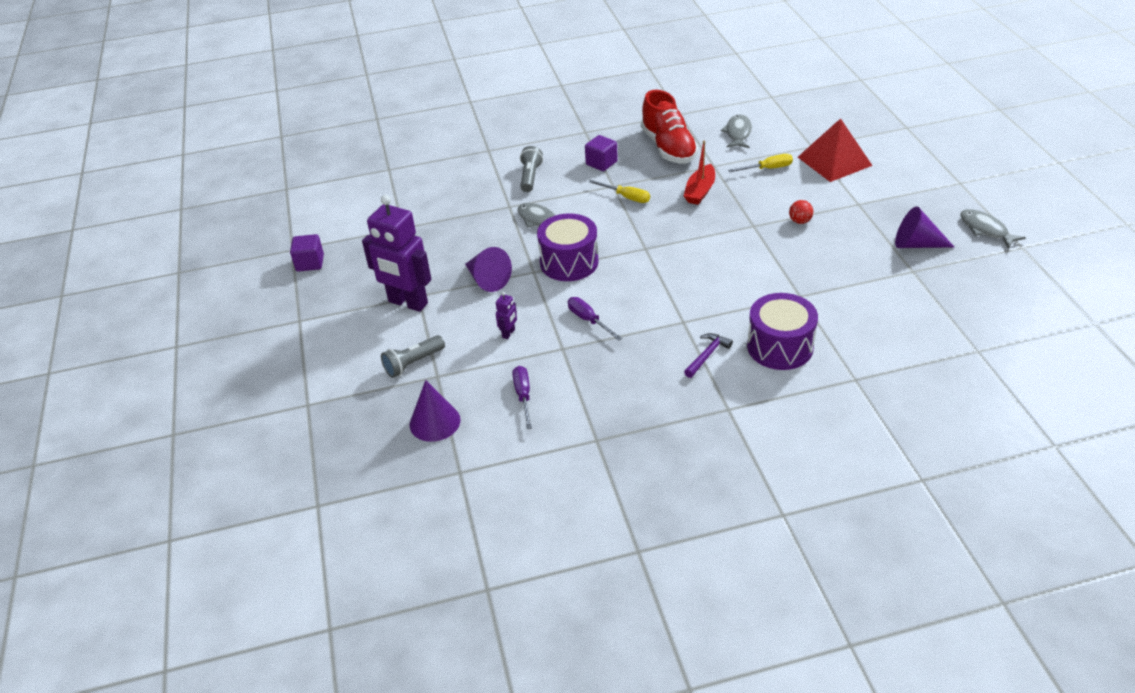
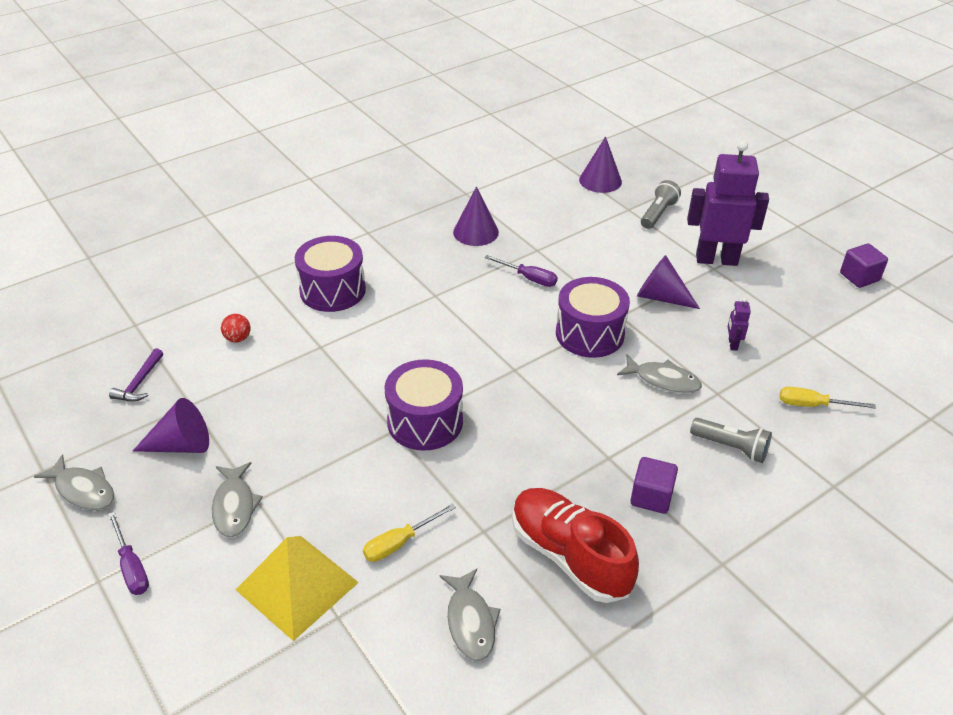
camera: 155 degrees right, 0 degrees up
(508, 333) = (596, 252): purple robot -> purple robot (732, 344)
(523, 396) = (544, 209): purple screwdriver -> purple screwdriver (131, 567)
(530, 177) = (731, 447): grey flashlight -> grey flashlight turned 45 degrees counterclockwise
(612, 383) = (476, 232): none -> purple cone
(626, 197) = (579, 440): yellow screwdriver -> yellow screwdriver (812, 405)
(700, 191) = (484, 473): red boat -> none
(707, 355) = (400, 269): purple hammer -> purple hammer (139, 383)
(729, 226) = (425, 421): none -> purple drum
(800, 221) = (335, 450): red ball -> red ball (238, 338)
(834, 161) = (297, 585): red pyramid -> yellow pyramid
(874, 203) = (234, 506): none -> grey fish

